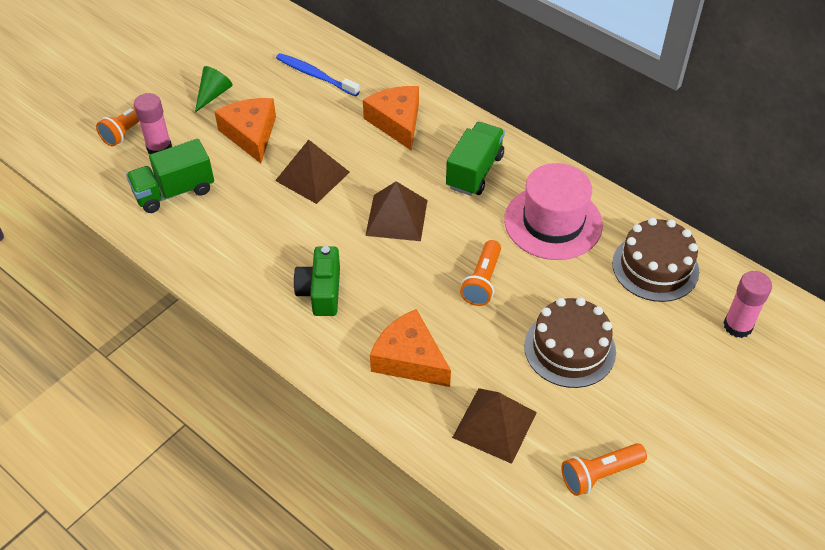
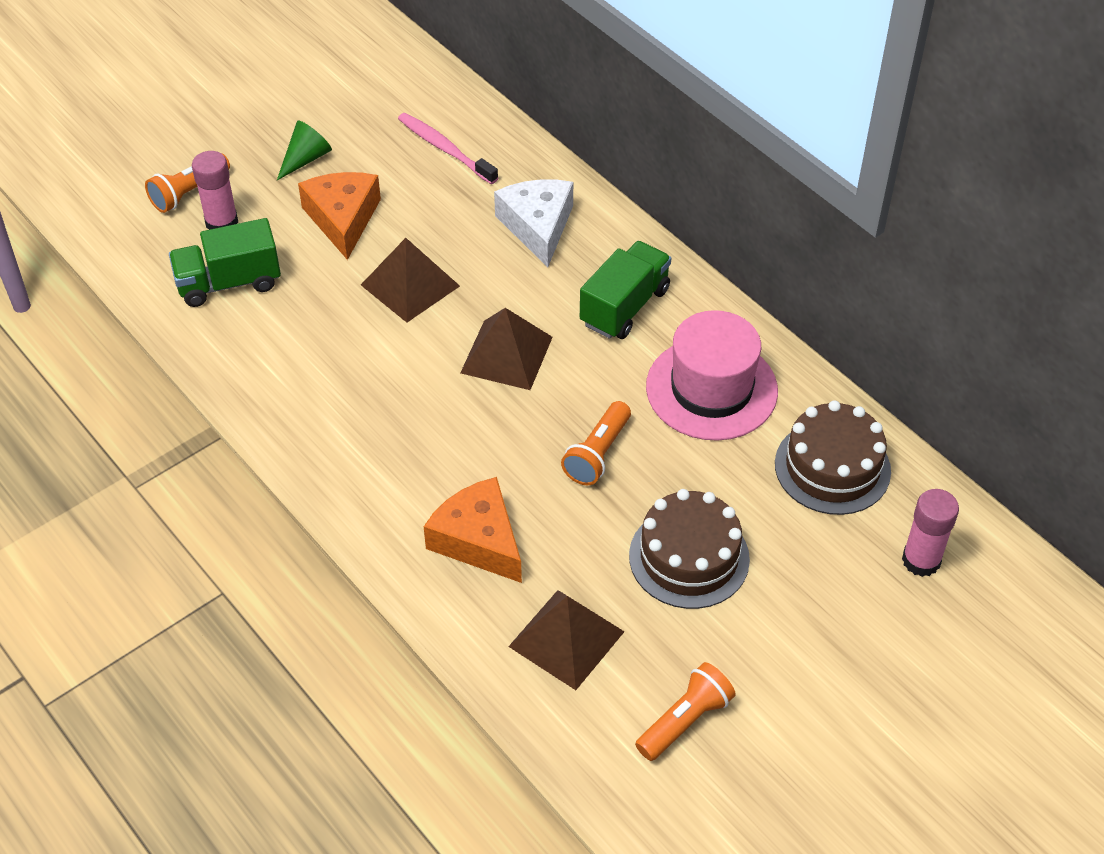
camera: 10 degrees right, 0 degrees up
(315, 76) = (445, 149): blue toothbrush -> pink toothbrush
(321, 291) = (386, 438): green camera -> none
(396, 122) = (537, 226): orange cheese -> white cheese
(599, 474) = (684, 721): orange flashlight -> orange flashlight turned 150 degrees clockwise

